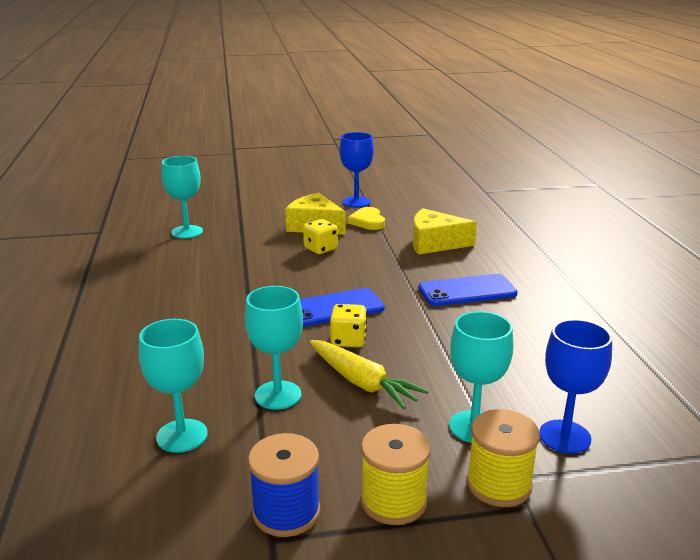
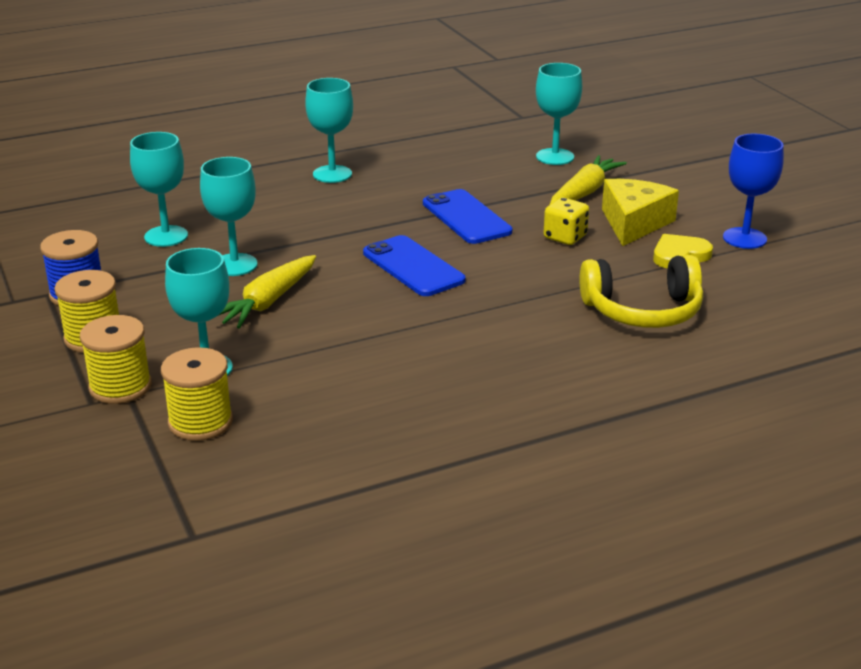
camera: 75 degrees right, 5 degrees up
(123, 324) = (332, 174): none -> turquoise goblet
(255, 232) = (584, 192): none -> yellow carrot
(348, 340) = (347, 284): yellow dice -> none
(435, 243) = (643, 310): yellow cheese -> yellow headphones
(467, 291) = (505, 345): blue phone -> blue phone (466, 217)
(564, 437) = (200, 422): blue goblet -> yellow spool

